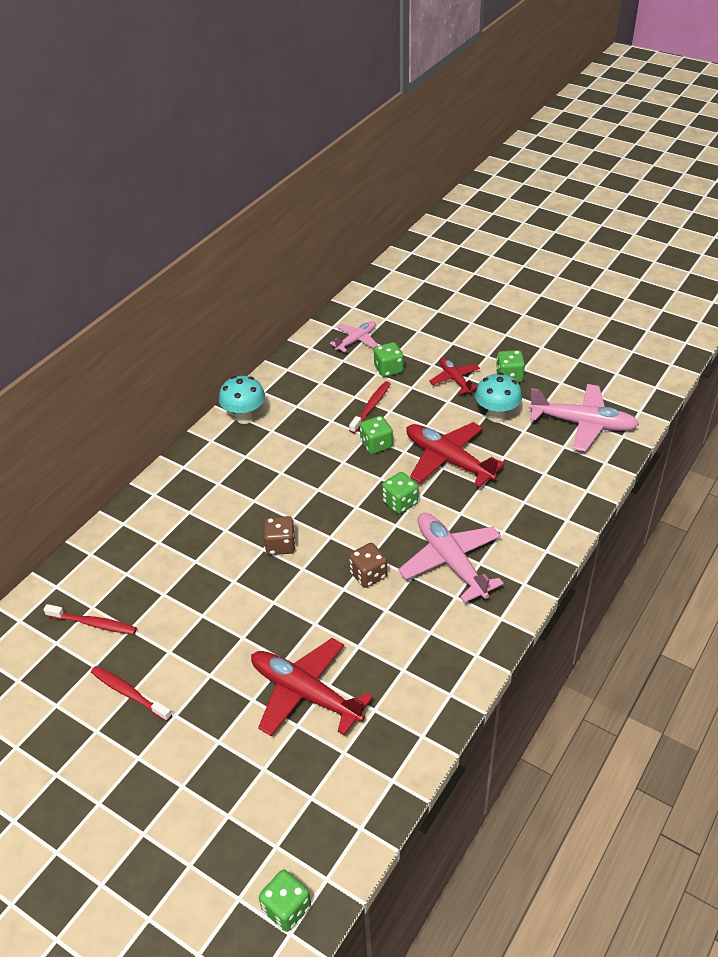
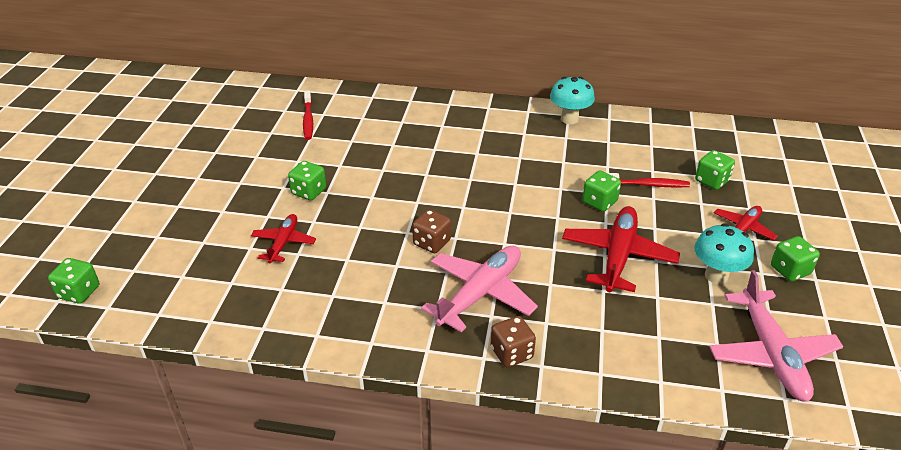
camera: 65 degrees right, 5 degrees down
(129, 693) = (252, 155): red toothbrush -> none
(280, 545) = (435, 182): brown dice -> brown dice (511, 353)
(305, 693) = (283, 243): red plane -> red plane, size x0.58
(356, 340) = (731, 149): pink plane -> none
(400, 502) = (534, 238): green dice -> green dice (309, 192)

